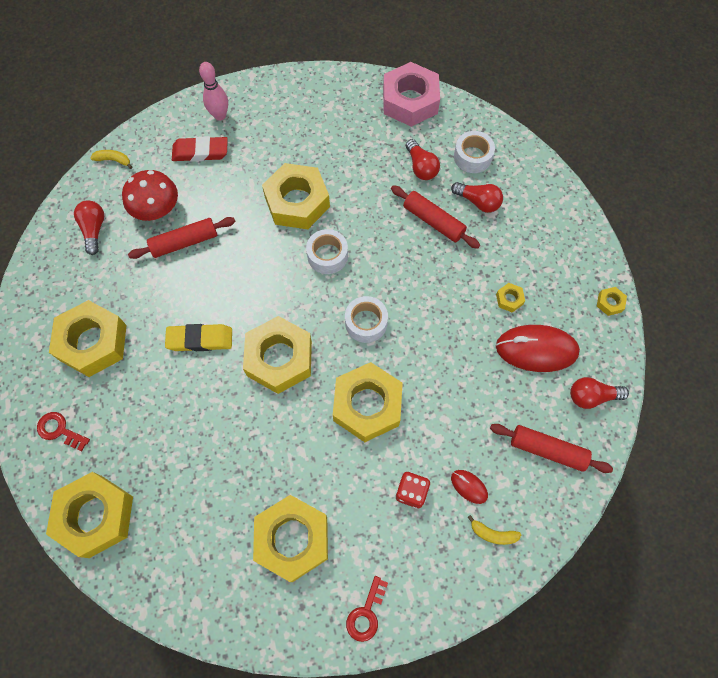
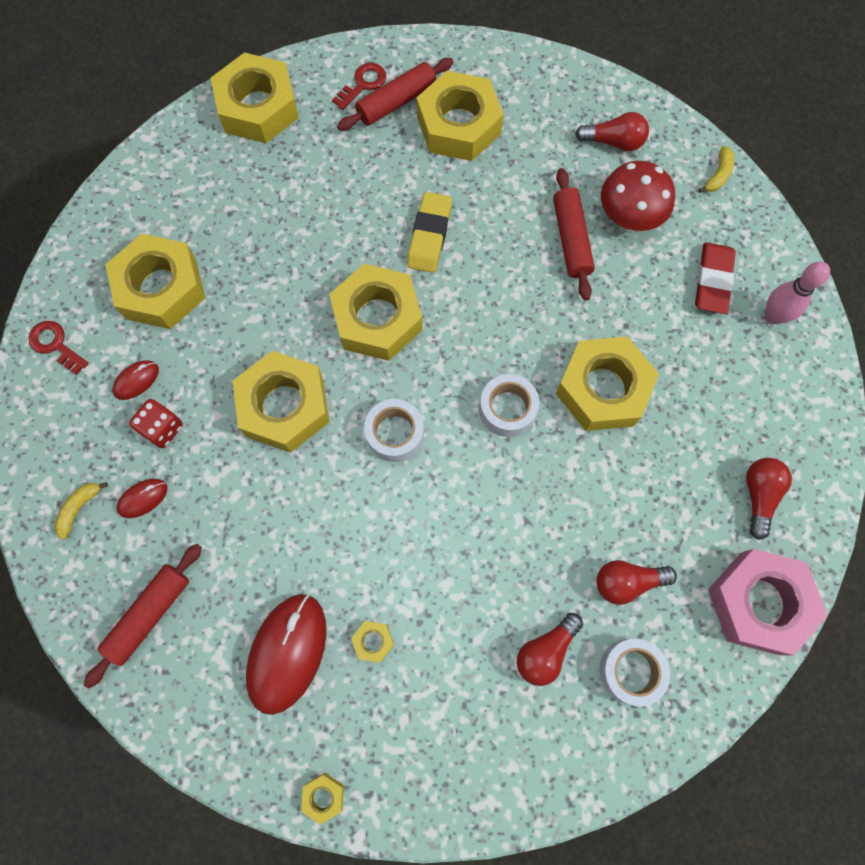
camera: 105 degrees right, 5 degrees up
(378, 528) = (136, 380): none -> red mouse
(433, 221) = (527, 571): red rolling pin -> red rolling pin (396, 102)
(591, 396) = (196, 706): red light bulb -> red light bulb (758, 495)

